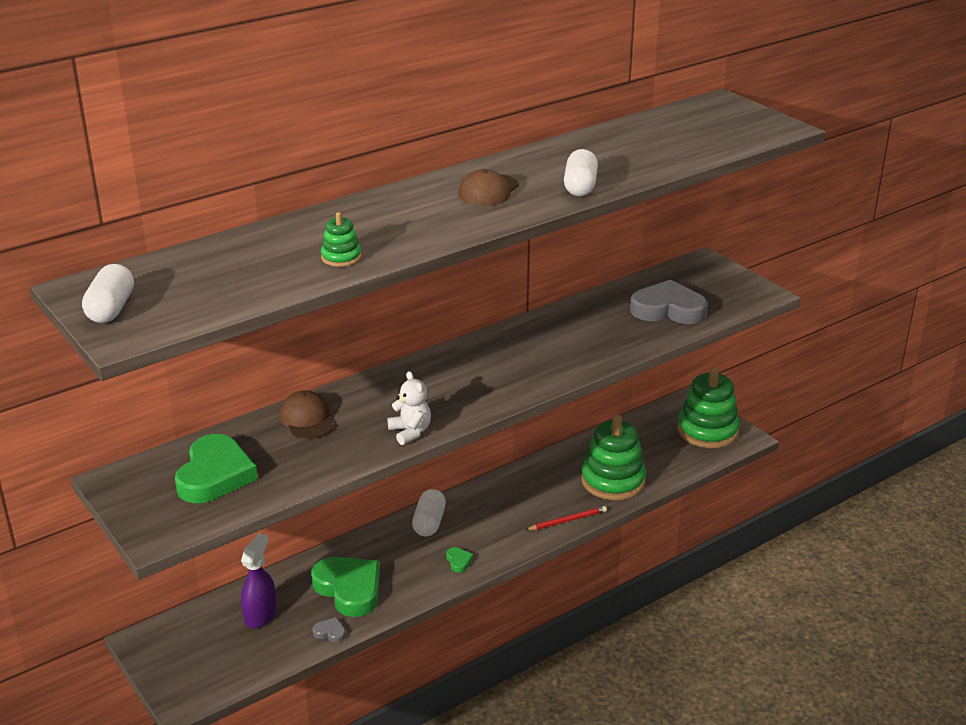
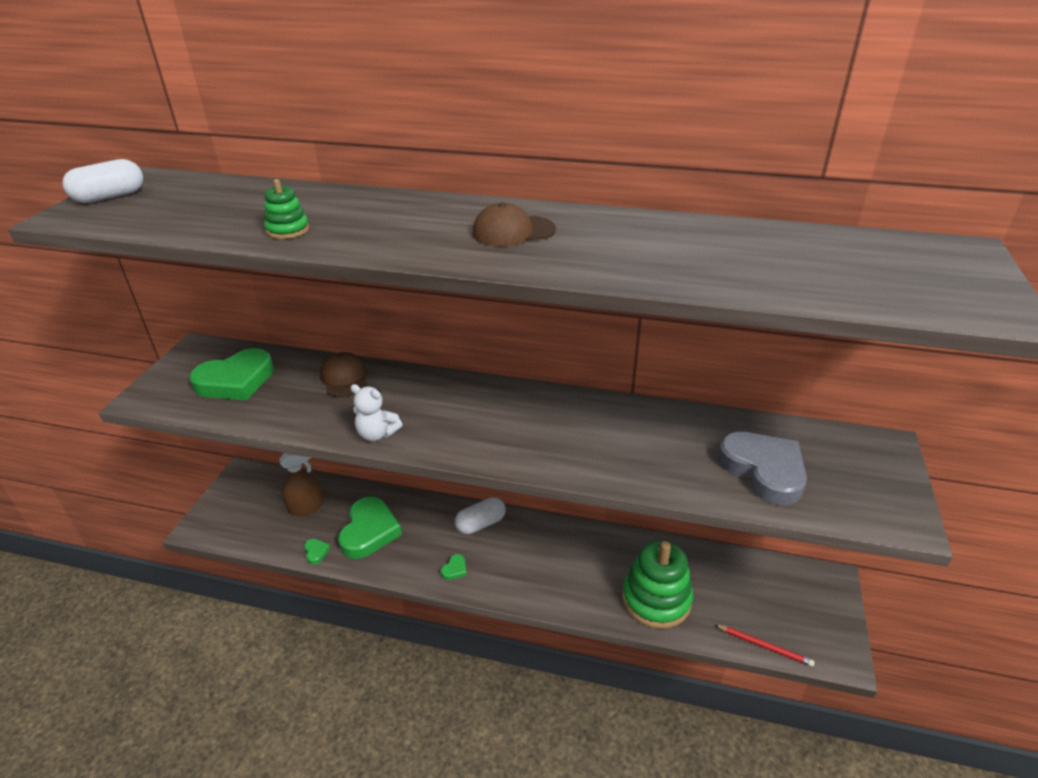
camera: 50 degrees right, 5 degrees up
(260, 615) = (306, 507): purple spray bottle -> brown spray bottle
(307, 419) = (344, 378): brown cap -> brown cap turned 45 degrees counterclockwise
(330, 632) = (316, 552): grey heart -> green heart
(410, 432) = (377, 434): white teddy bear -> white teddy bear turned 90 degrees clockwise
(567, 520) = (571, 603): red pencil -> red pencil (764, 646)
(580, 187) = (599, 265): white capsule -> none
(707, 431) = (810, 621): green stacking toy -> none

